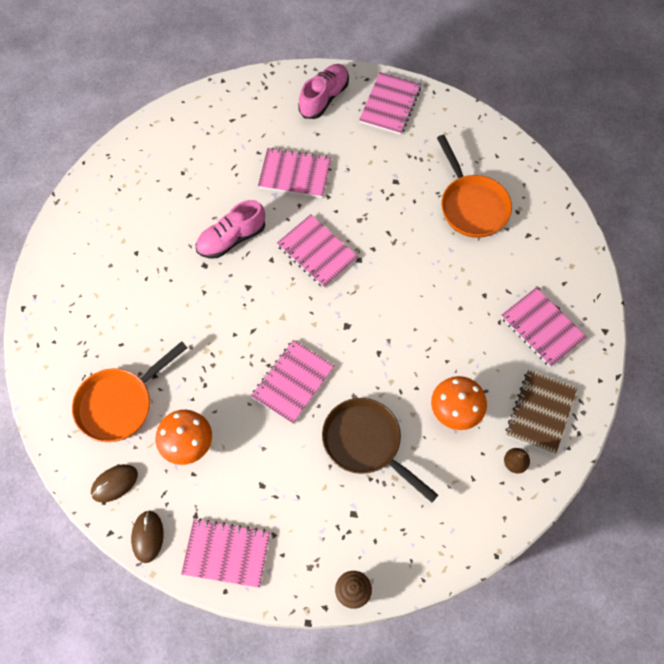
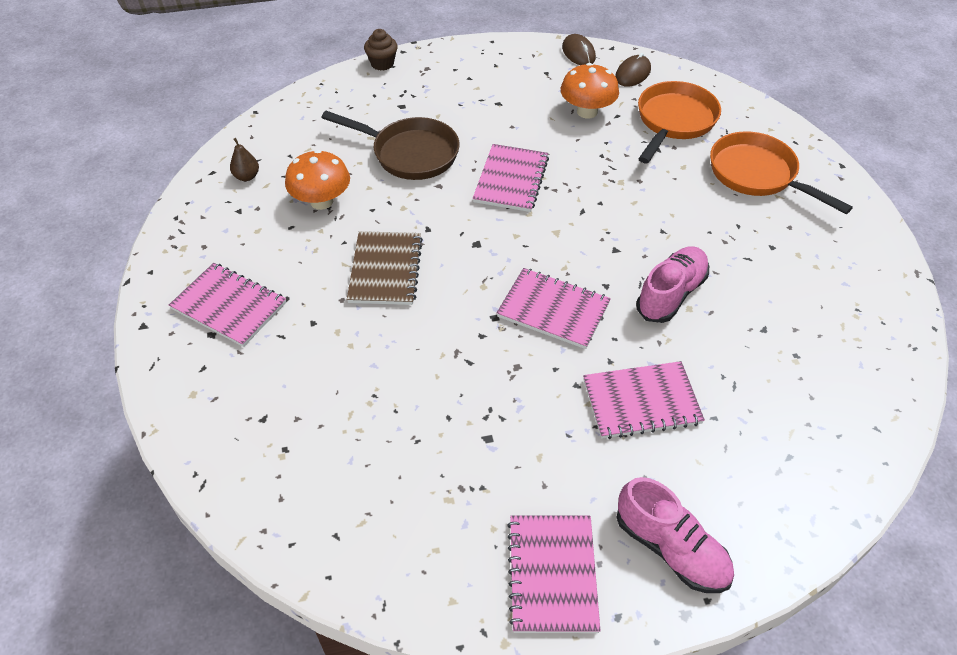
camera: 160 degrees right, 15 degrees down
(226, 553) = (504, 59): pink notebook -> none
(324, 98) = (671, 549): pink shoe -> pink shoe turned 60 degrees counterclockwise
(471, 205) = (359, 437): orange pan -> orange pan (757, 175)
(540, 412) = (222, 224): brown notebook -> brown notebook (385, 270)

